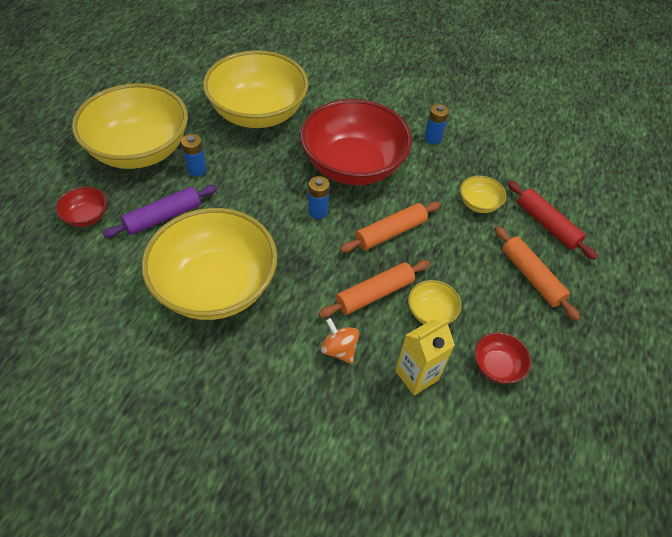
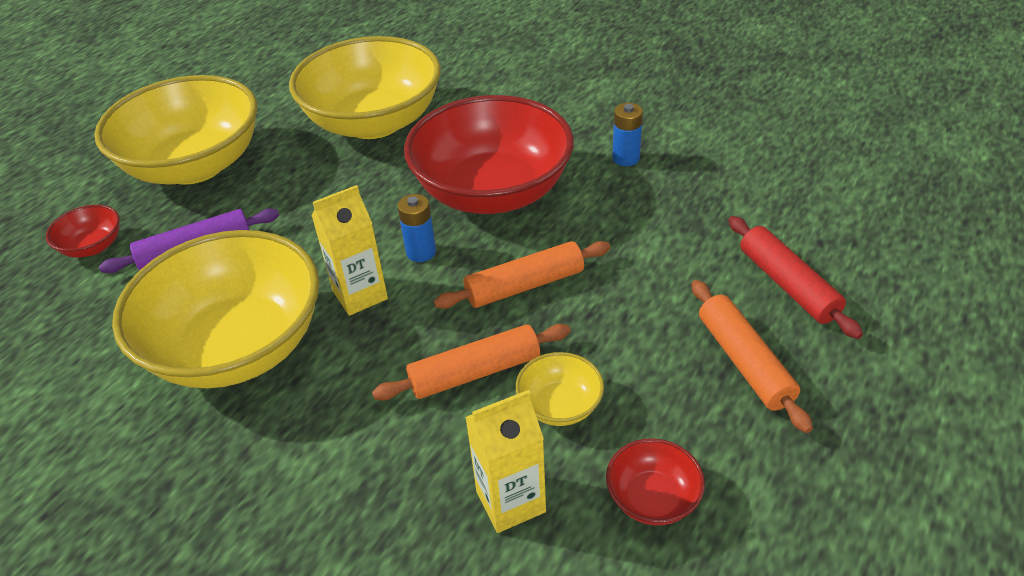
camera: 15 degrees right, 10 degrees down
(197, 170) = (264, 192): blue battery -> none
(286, 244) = (360, 295): none -> yellow carton
(339, 349) = (395, 451): orange spinning top -> none
(478, 203) = (678, 250): yellow bowl -> none

